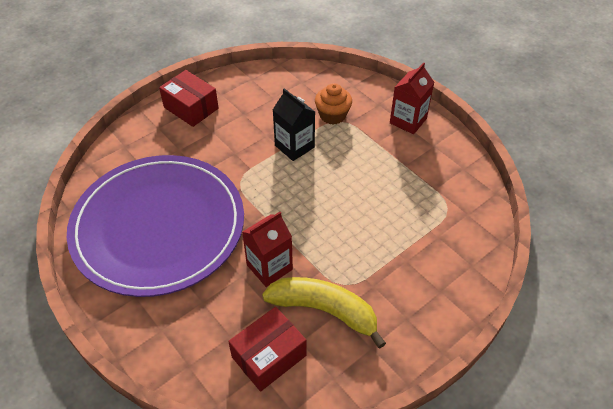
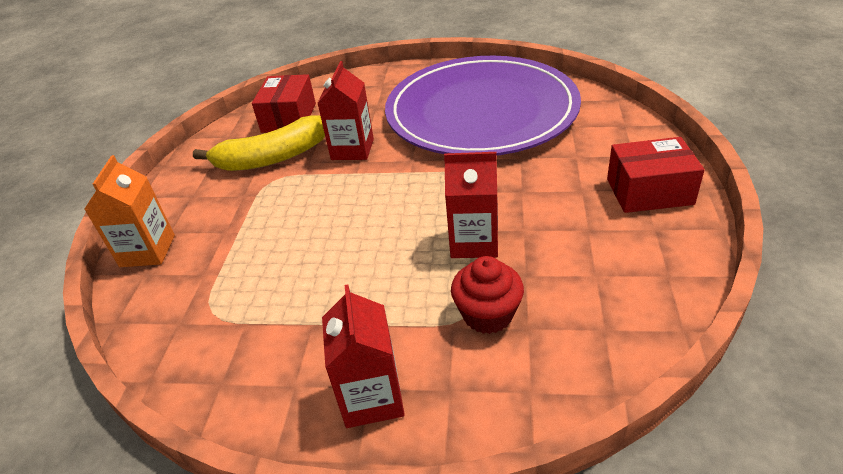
camera: 140 degrees right, 10 degrees down
(294, 146) = (474, 242): black carton -> red carton
(332, 115) = (487, 314): orange cupcake -> red cupcake
(462, 285) = (147, 251): none -> orange carton

